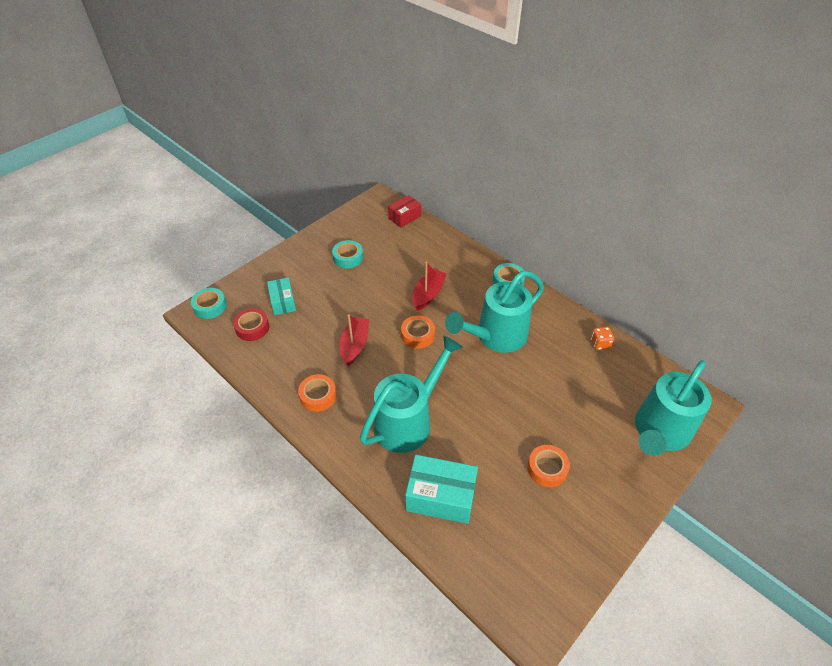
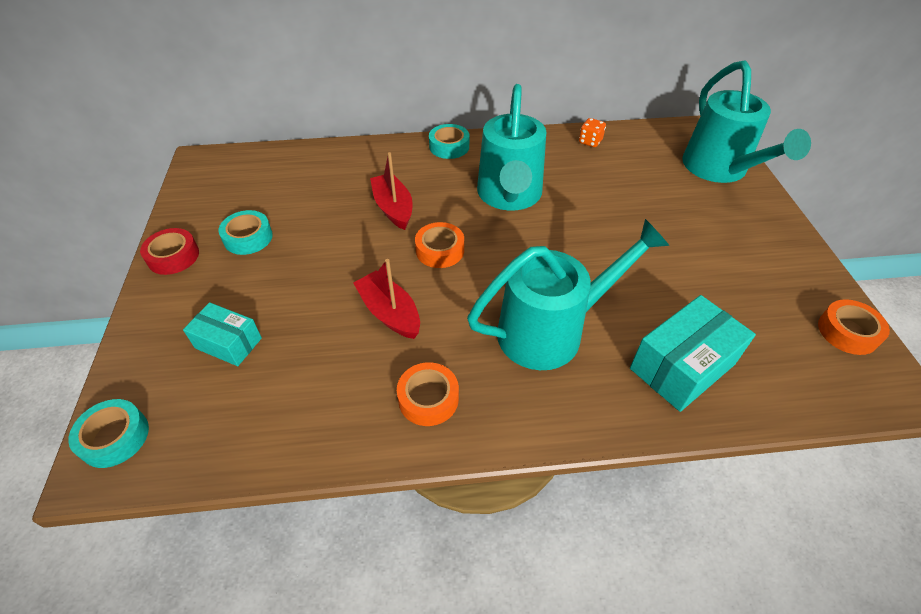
camera: 50 degrees left, 0 degrees up
(252, 328) = (226, 406): red tape -> red tape (173, 256)
(404, 217) = (260, 159): red box -> none
(409, 420) = (552, 330): turquoise watering can -> turquoise watering can turned 75 degrees clockwise
(547, 468) = (706, 261): orange tape -> orange tape (847, 332)

